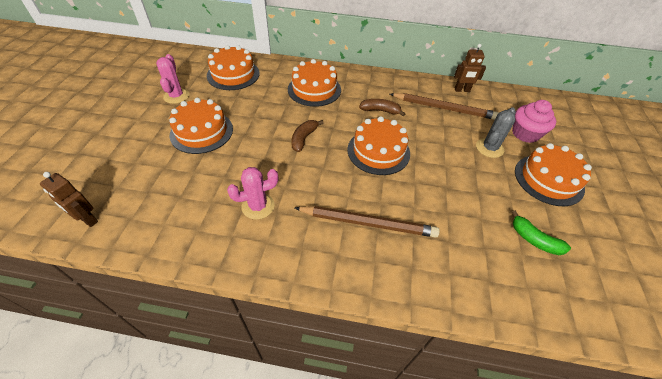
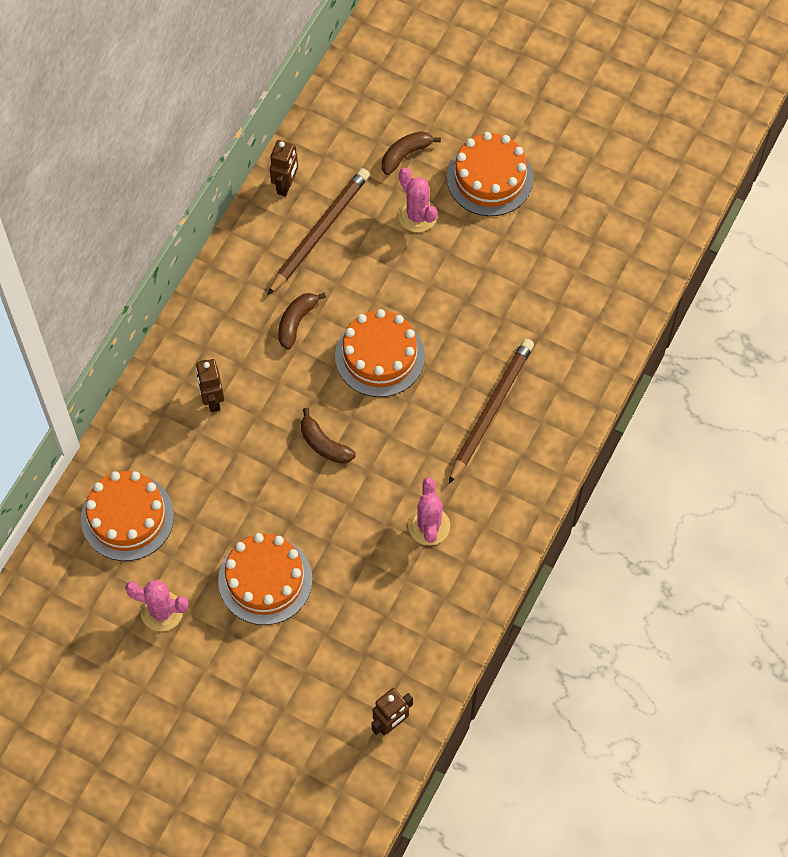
camera: 70 degrees left, 15 degrees up
(314, 89) = (212, 400): orange cake -> brown robot
(489, 148) = (417, 215): grey cactus -> pink cactus
(525, 134) = (405, 155): pink cupcake -> brown banana
(534, 240) = (564, 247): green banana -> none

